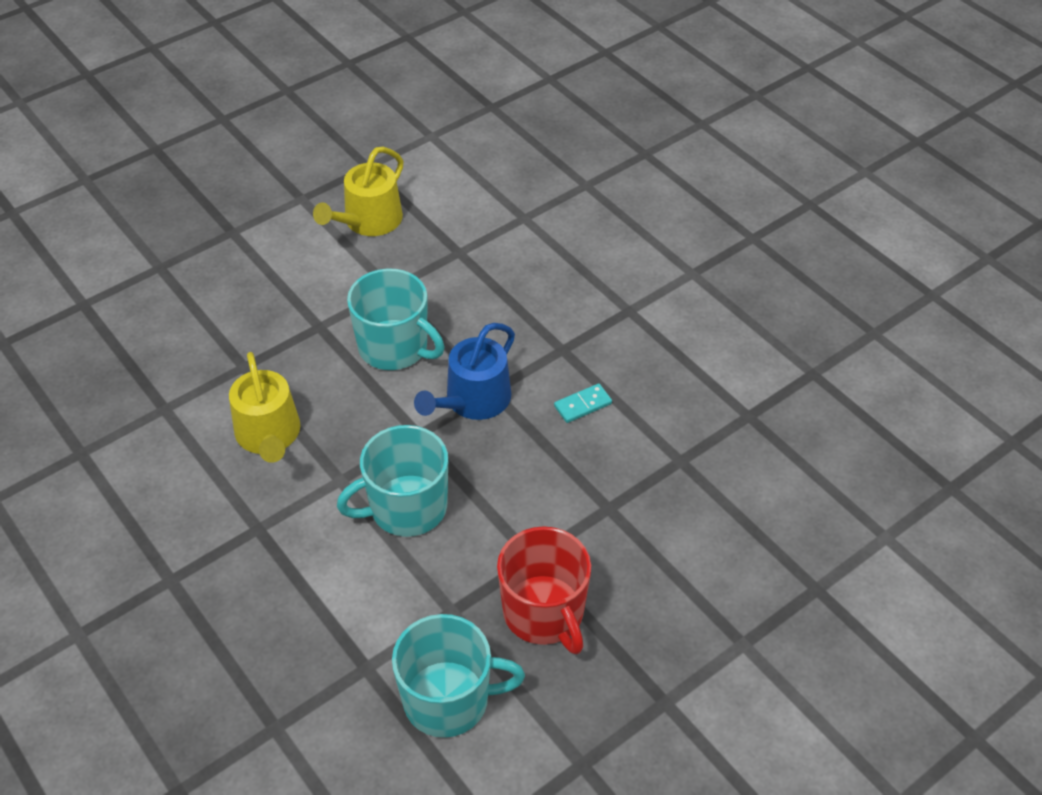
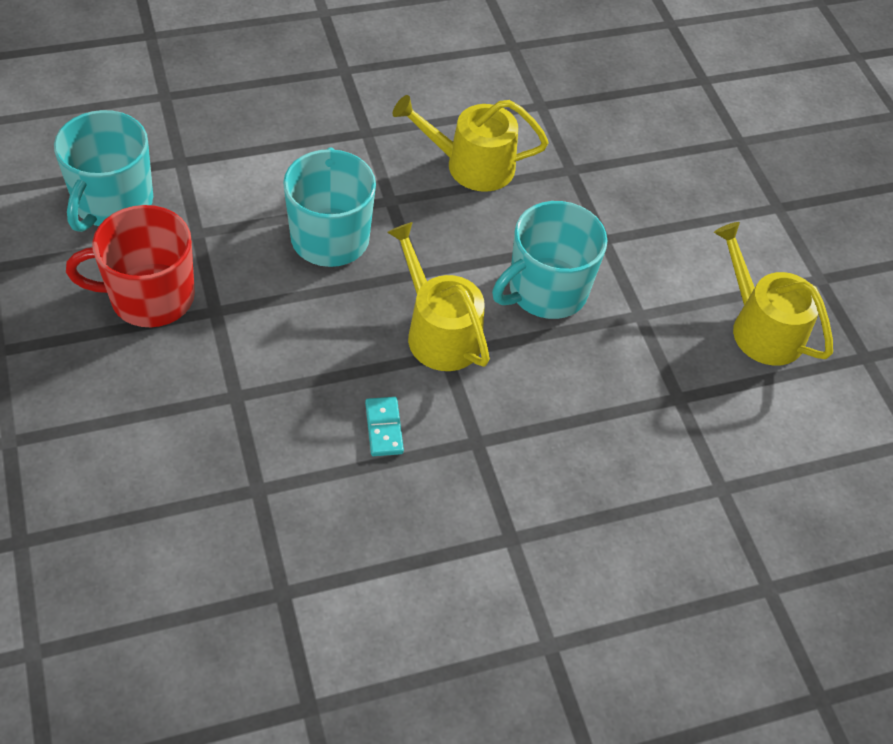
camera: 105 degrees right, 5 degrees up
(473, 400) = (439, 332): blue watering can -> yellow watering can

